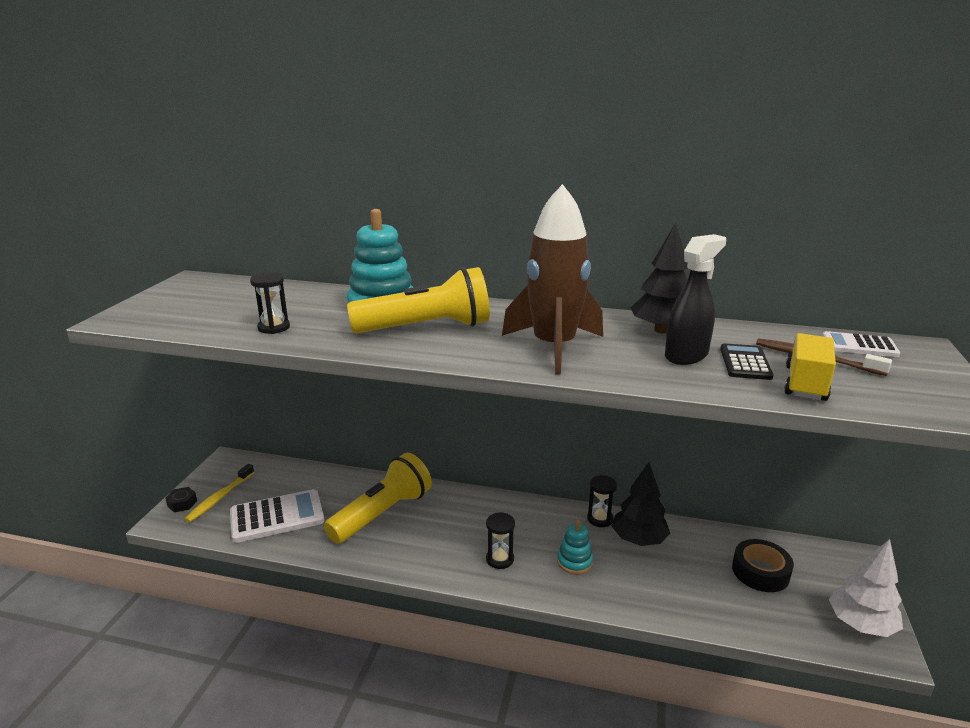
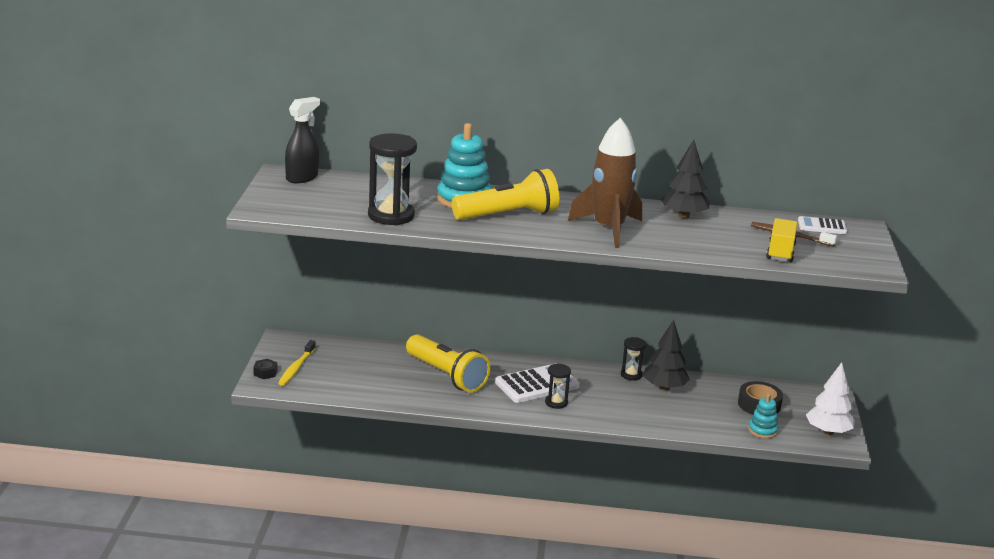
camera: 10 degrees left, 0 degrees up
(274, 327) = (391, 216): black hourglass -> black hourglass, size x1.92
(277, 517) = (356, 380): white calculator -> white calculator (537, 384)
(382, 513) = (447, 376): yellow flashlight -> yellow flashlight turned 105 degrees clockwise
(574, 562) = (616, 403): turquoise stacking toy -> turquoise stacking toy (762, 430)
(686, 355) = (702, 234): black spray bottle -> black spray bottle (302, 178)
(745, 363) = (742, 239): black calculator -> none

